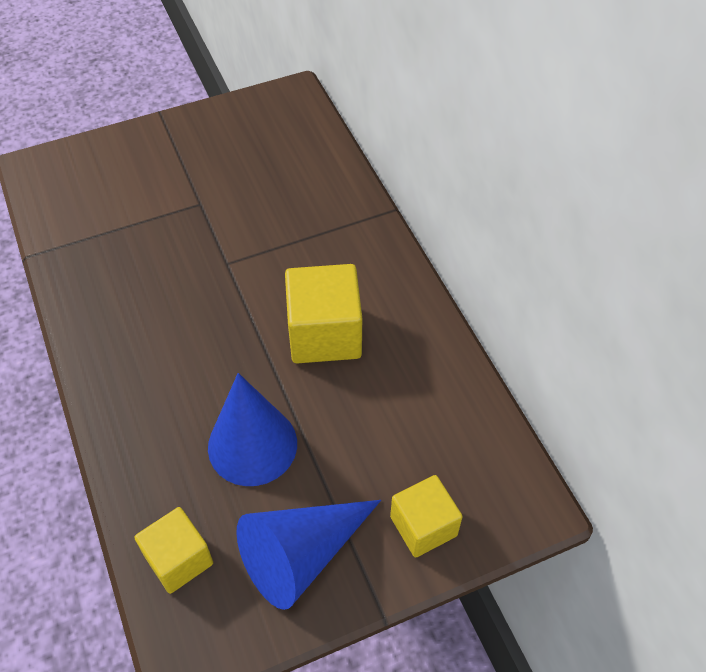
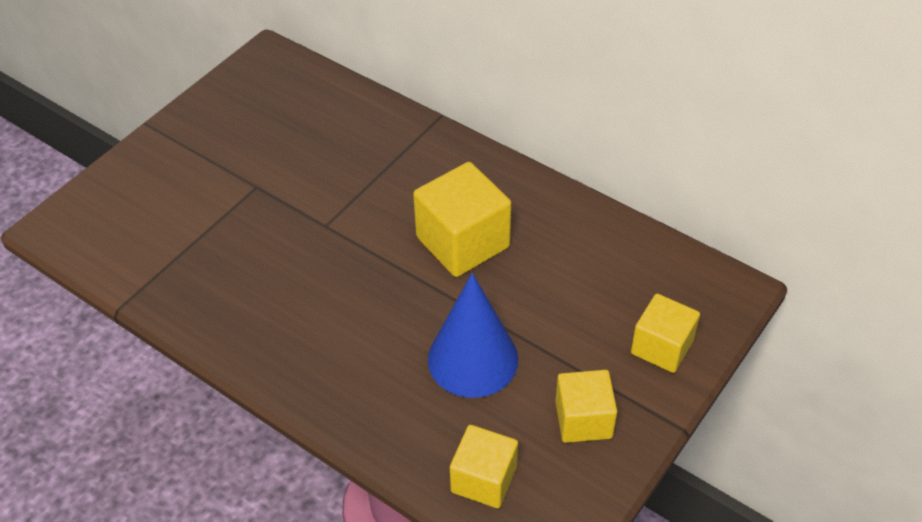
camera: 30 degrees left, 5 degrees down
(302, 555) = (583, 419): blue cone -> yellow cube

